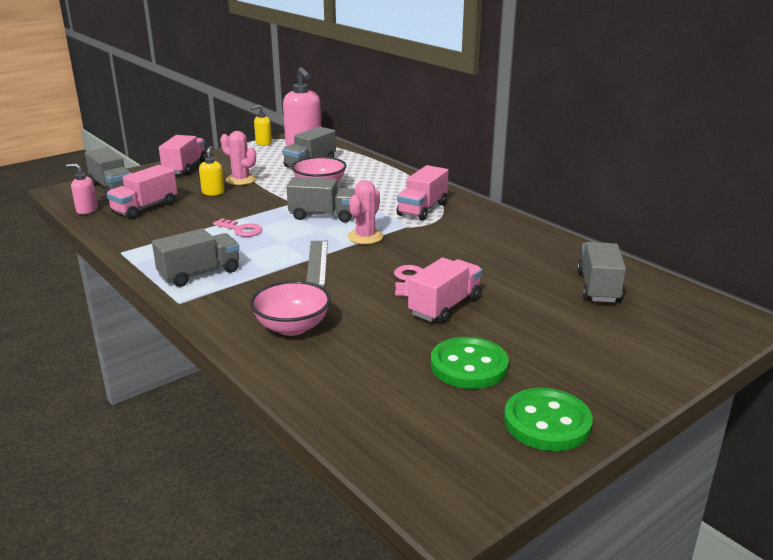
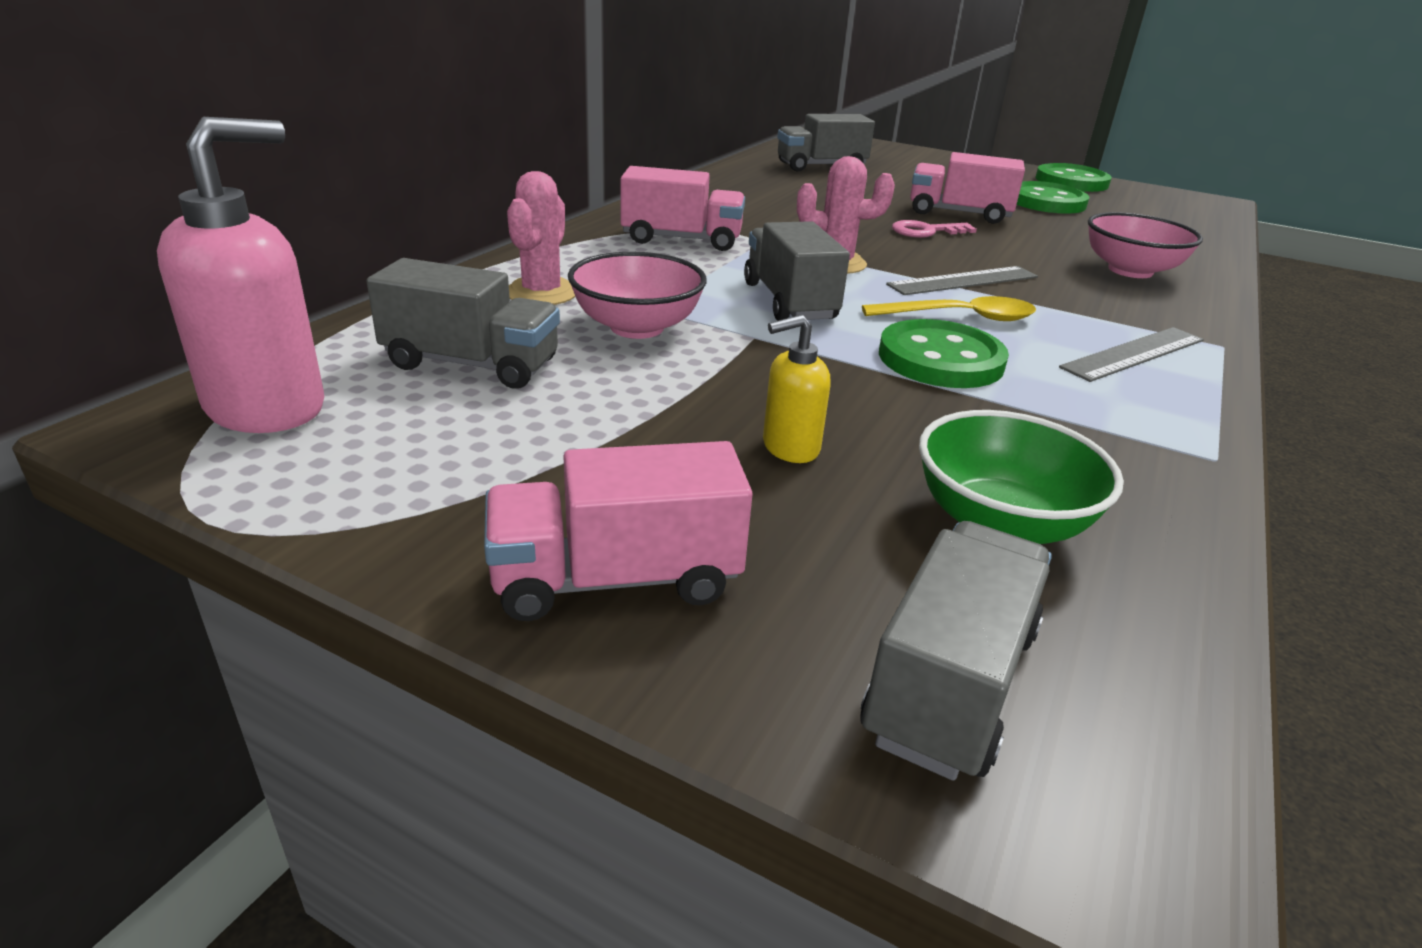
camera: 115 degrees left, 5 degrees up
(87, 210) = (1156, 640): pink soap dispenser -> none
(145, 208) = (999, 522): pink truck -> green bowl
(199, 273) = (1134, 354): grey truck -> grey ruler
(241, 180) = (663, 432): pink cactus -> pink cactus (541, 293)
(241, 230) = (940, 359): pink key -> green button
(263, 143) = (254, 486): yellow soap dispenser -> none
(274, 247) = (960, 317): none -> yellow spoon

